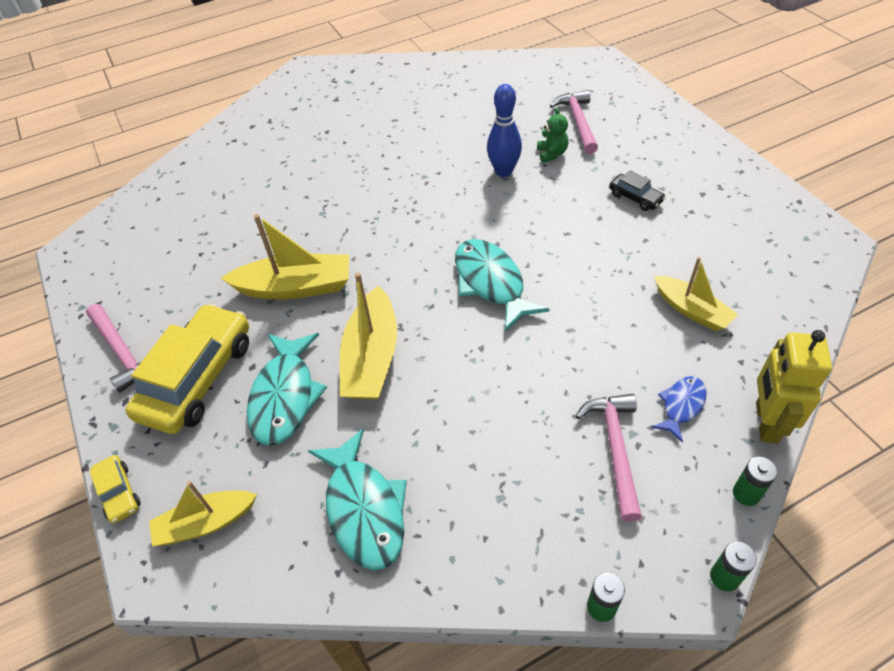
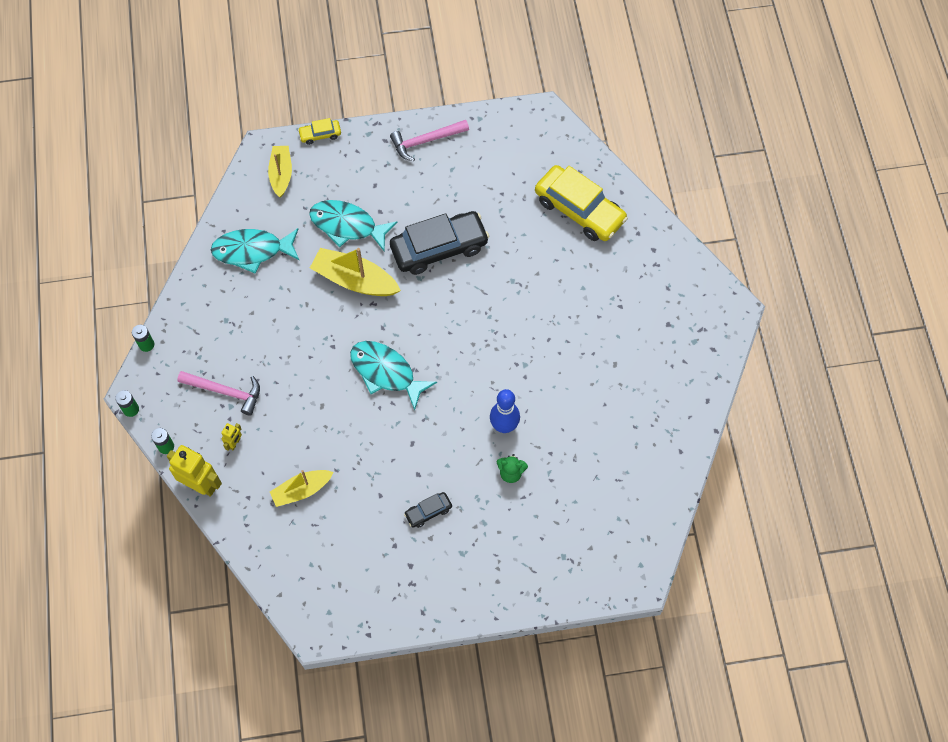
camera: 105 degrees right, 15 degrees up
(198, 378) = (384, 180): yellow car -> yellow car (579, 210)
(295, 287) = (439, 248): yellow boat -> black car
(491, 283) = (386, 372): turquoise fish -> turquoise fish turned 135 degrees counterclockwise
(578, 122) = (546, 514): pink hammer -> none
(681, 406) = (235, 443): blue fish -> yellow robot

